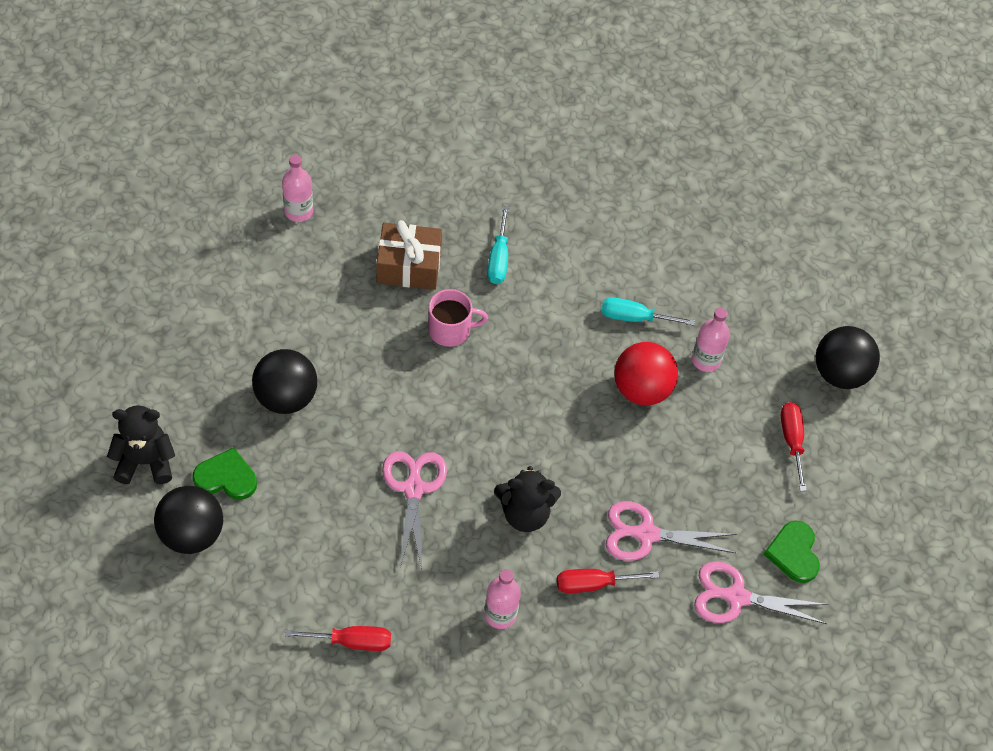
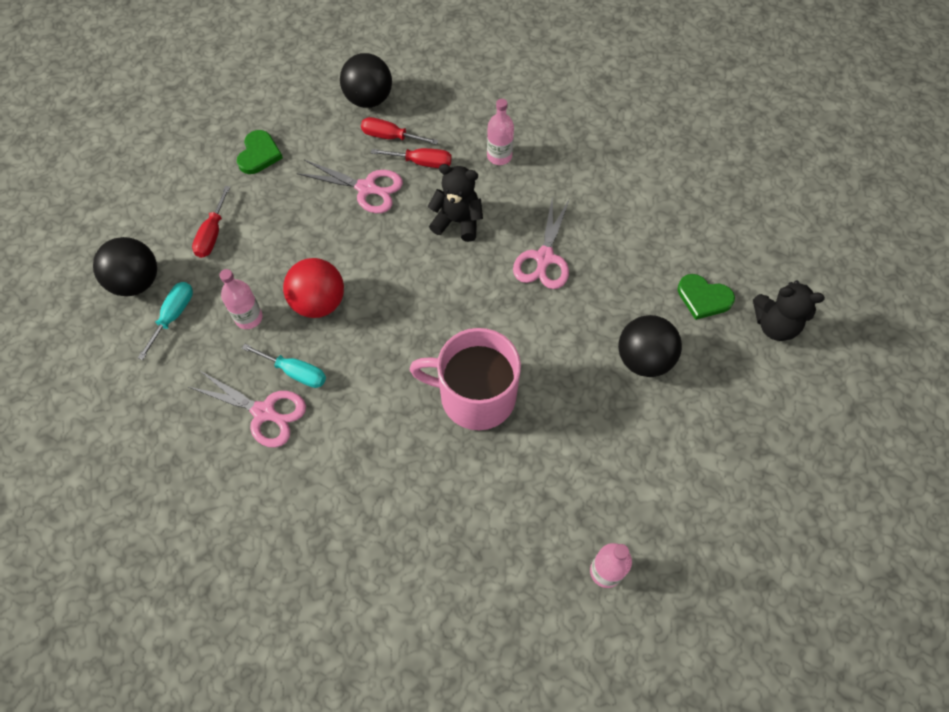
camera: 160 degrees left, 5 degrees up
(192, 534) = (734, 258): black ball -> black ball (369, 99)
(352, 642) = (615, 159): red screwdriver -> red screwdriver (390, 137)
(409, 266) = (499, 475): brown gift -> none
(450, 330) = (475, 395): pink mug -> pink mug, size x1.81
(498, 259) = (405, 464): turquoise screwdriver -> turquoise screwdriver (173, 316)
(736, 597) = (318, 134): pink scissors -> pink scissors (264, 412)

